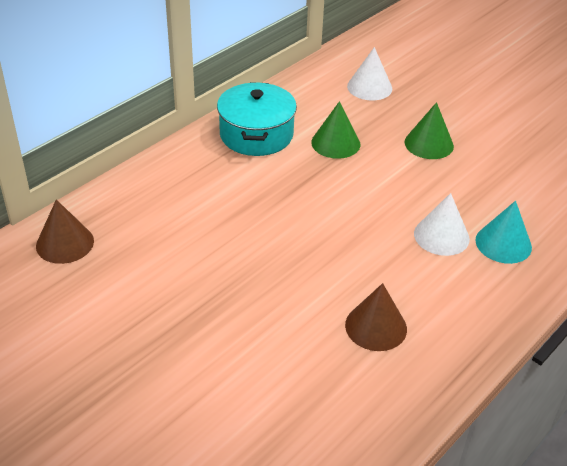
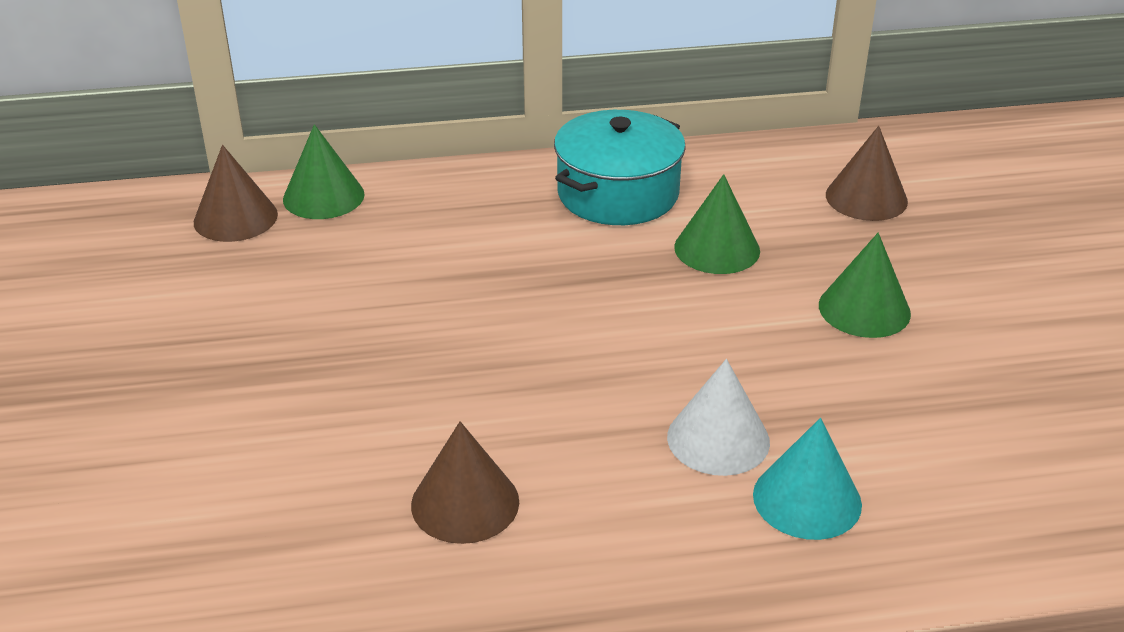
camera: 40 degrees right, 5 degrees down
(101, 206) = (323, 196): none -> green cone
(369, 87) = (866, 198): white cone -> brown cone

